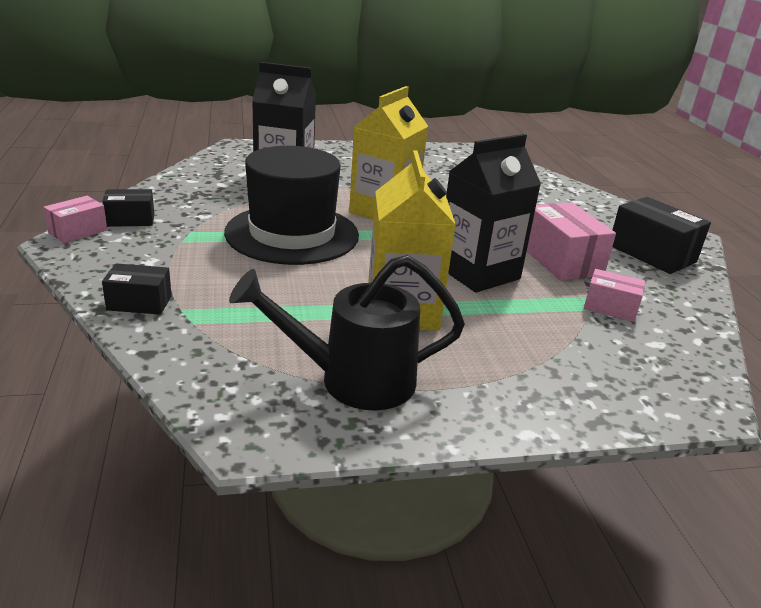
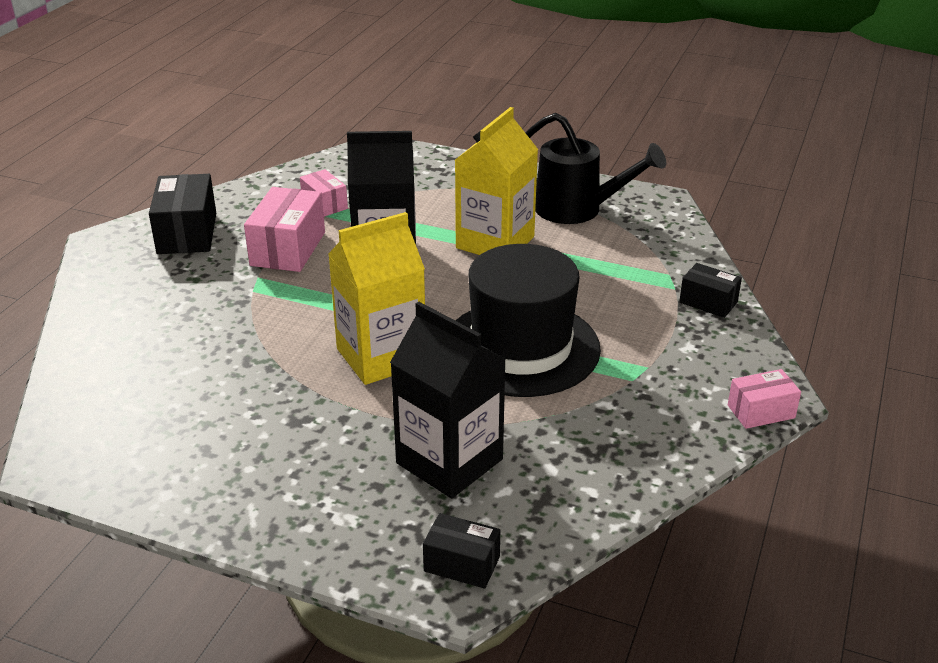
camera: 145 degrees left, 5 degrees up
(130, 220) = (697, 418): black box -> black box (462, 564)

